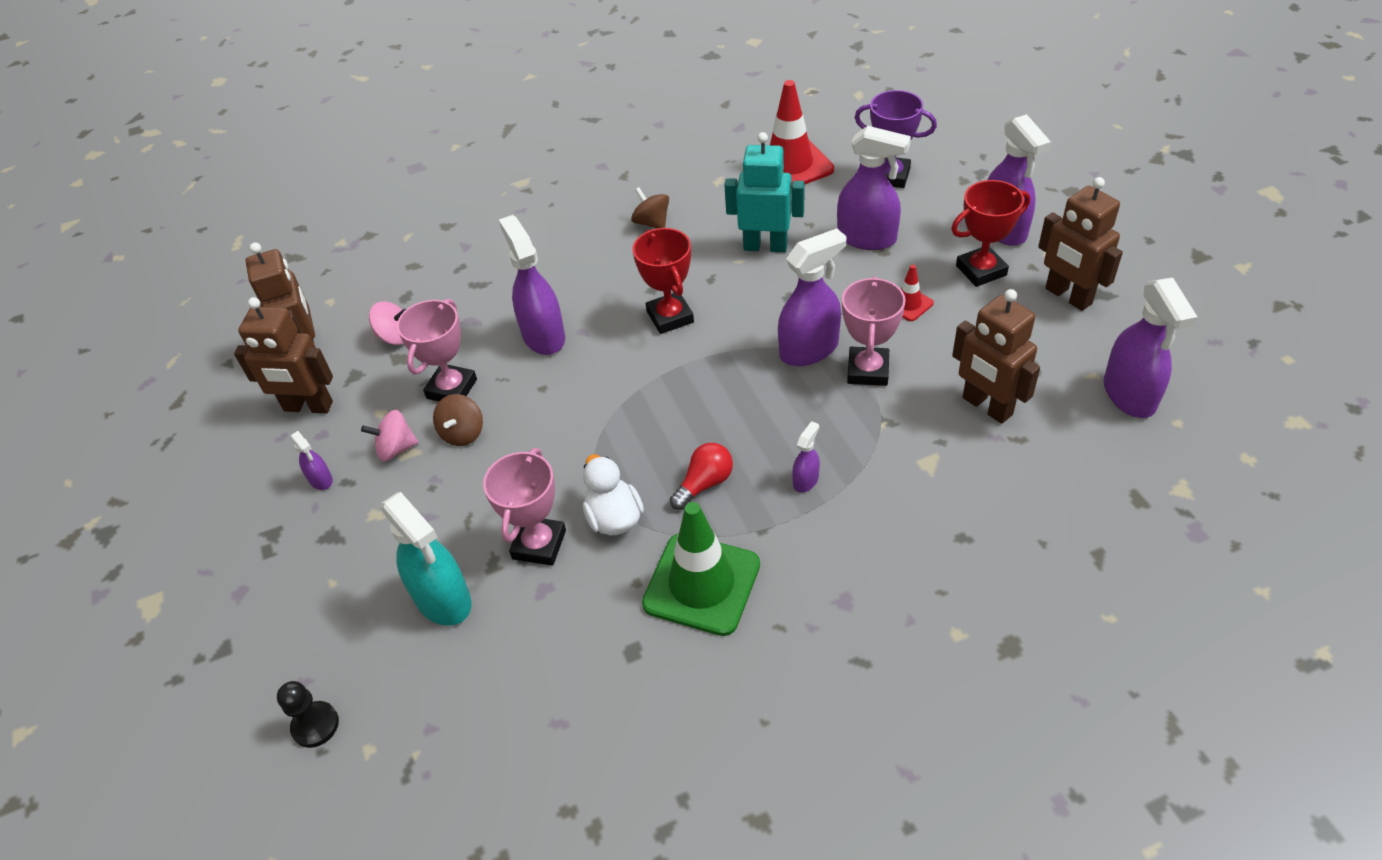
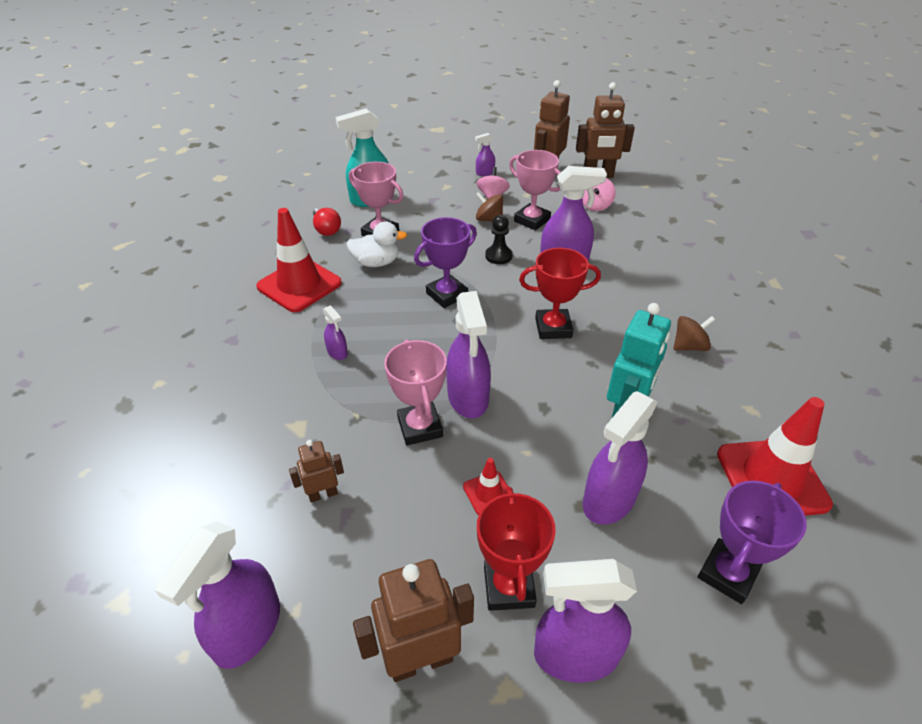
camera: 105 degrees right, 5 degrees down
(315, 725) = (332, 162): black pawn -> black pawn (498, 256)
(652, 420) = (447, 295): none -> purple trophy
(701, 584) = (299, 285): green traffic cone -> red traffic cone
(704, 484) = (373, 305): red light bulb -> red light bulb (326, 229)
(868, 370) = (420, 427): pink trophy -> pink trophy turned 45 degrees clockwise
(986, 406) = (323, 494): brown robot -> brown robot, size x0.55
(1129, 395) = (247, 630): purple spray bottle -> purple spray bottle turned 75 degrees counterclockwise

